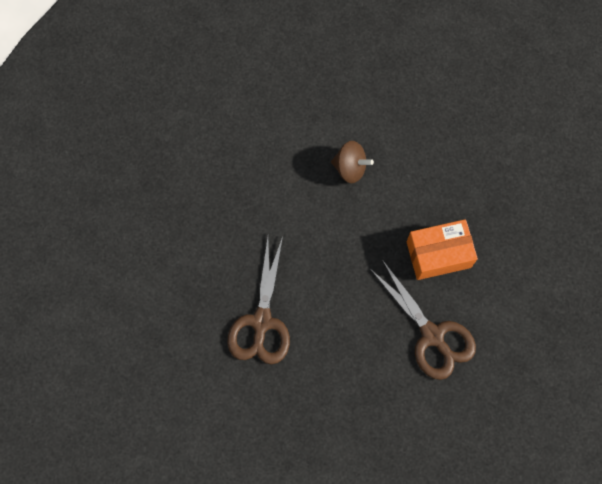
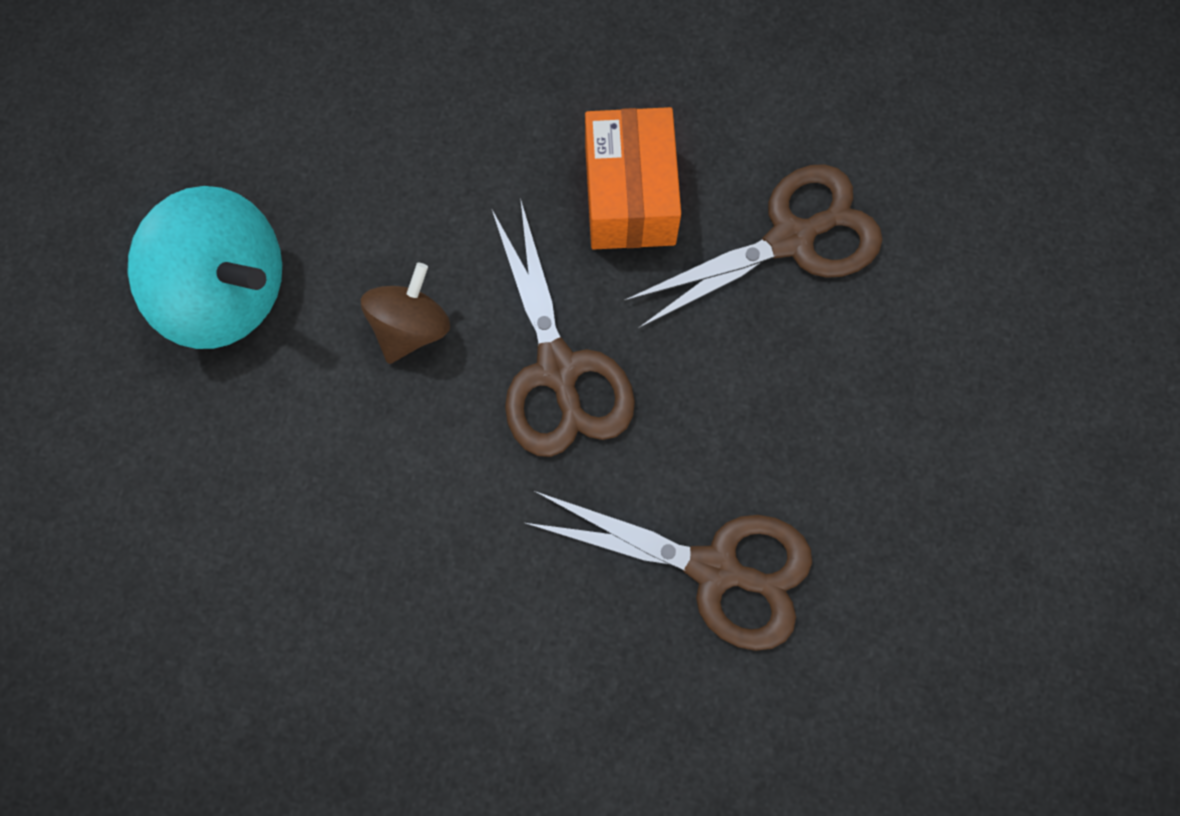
camera: 80 degrees left, 0 degrees up
(342, 236) = (558, 370): none -> brown scissors
(351, 86) = (227, 293): none -> turquoise spinning top

